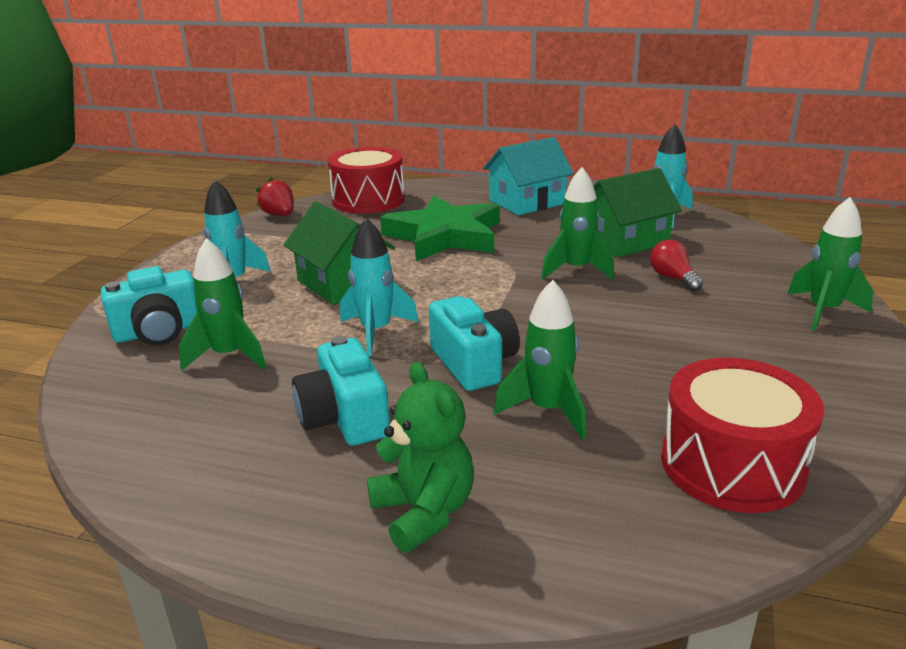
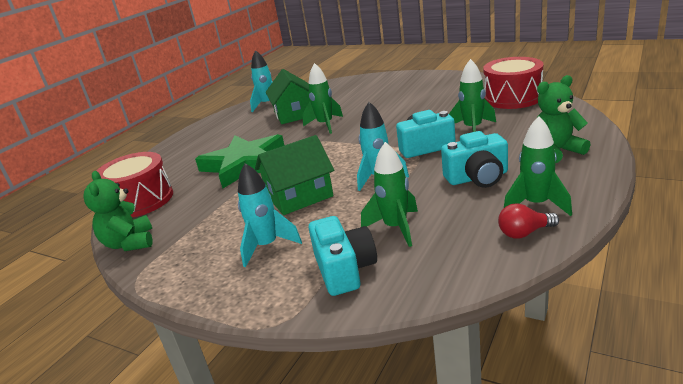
camera: 75 degrees left, 0 degrees up
(279, 215) = (130, 243): red strawberry -> green teddy bear
(527, 202) = (210, 140): turquoise house -> none
(673, 278) = (348, 104): red light bulb -> red light bulb (524, 233)
(823, 311) = (396, 79): green rocket -> green rocket (536, 205)

